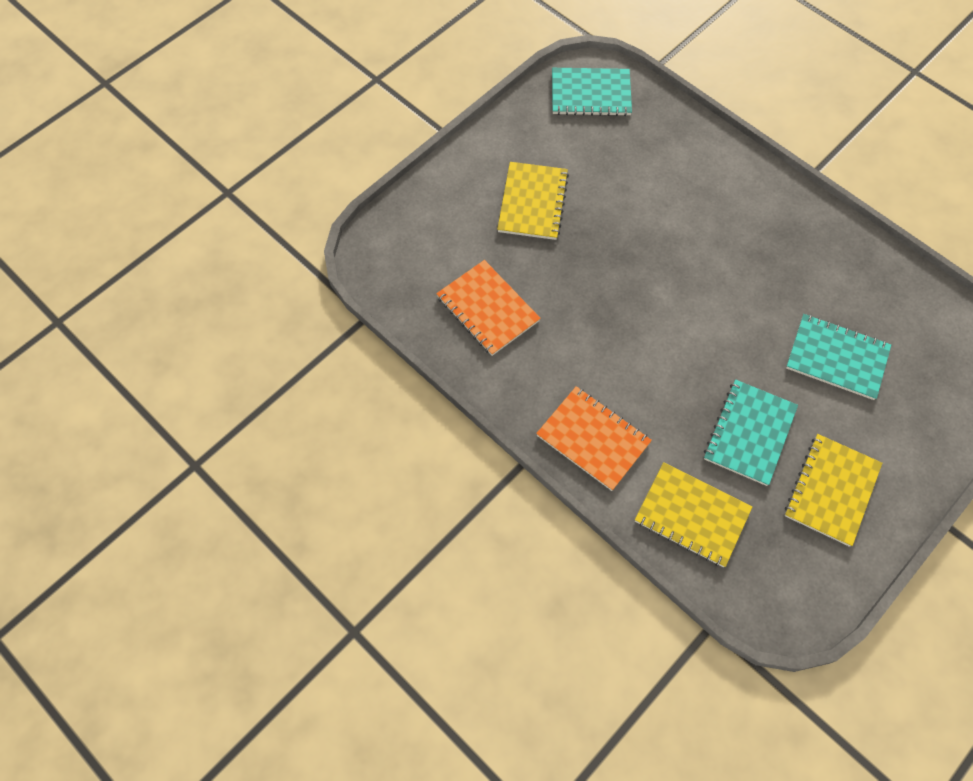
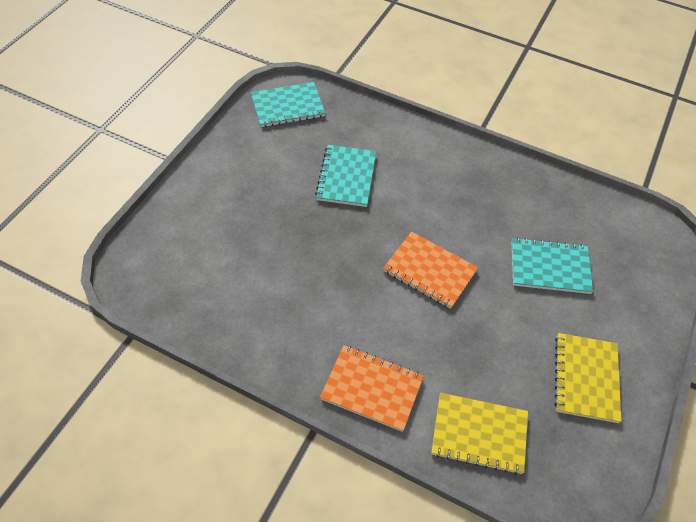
camera: 20 degrees left, 10 degrees down
(487, 309) = (246, 297): orange notebook -> orange notebook (429, 271)
(533, 202) = (262, 199): yellow notebook -> none
(749, 433) = (503, 347): turquoise notebook -> turquoise notebook (346, 177)

